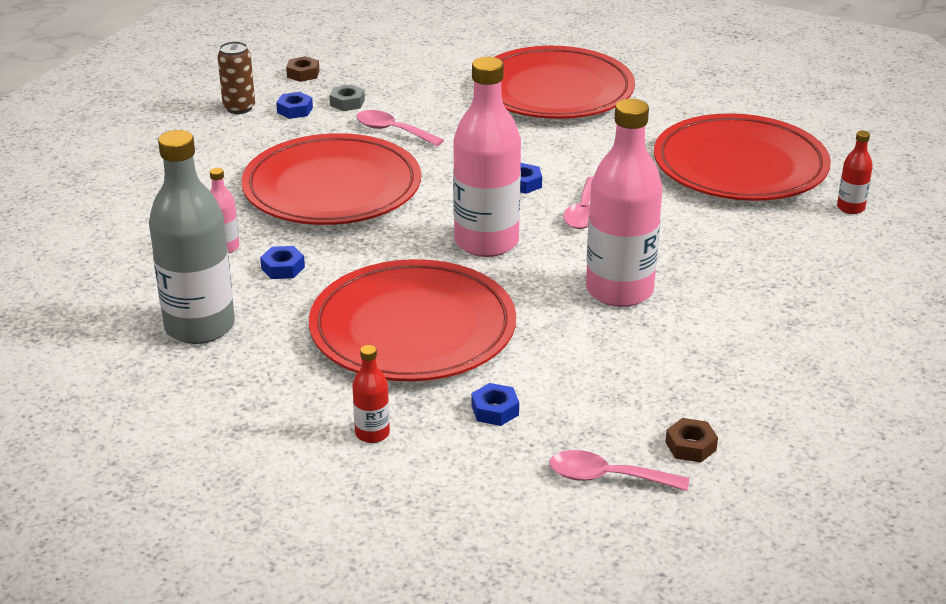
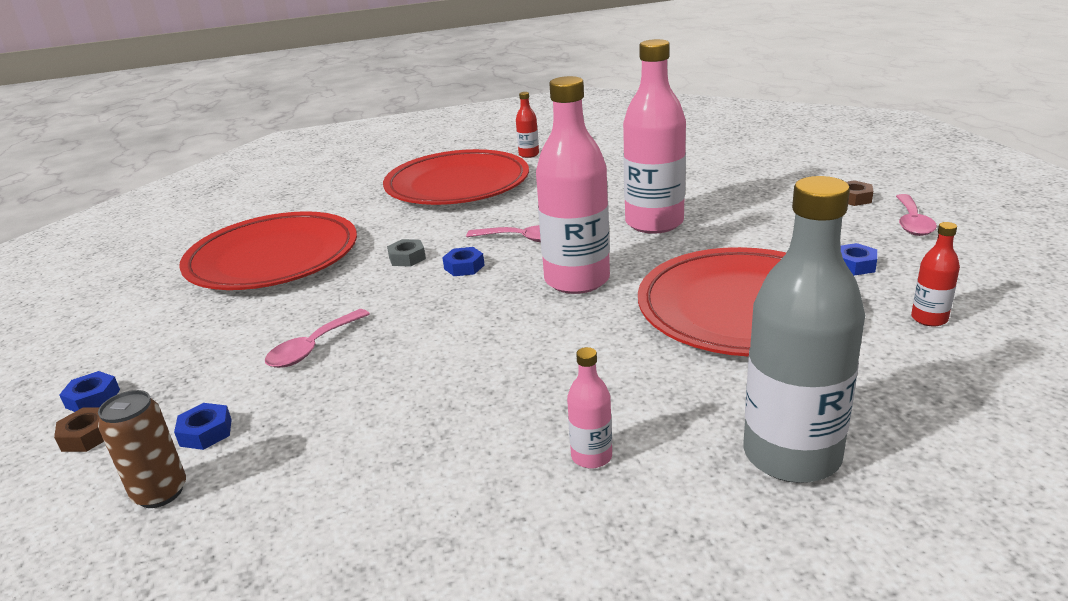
camera: 85 degrees left, 5 degrees down
(283, 268) = (639, 401): blue nut -> blue nut (93, 398)
(332, 188) = (446, 381): red plate -> none
(347, 103) = (212, 388): grey nut -> grey nut (407, 258)

